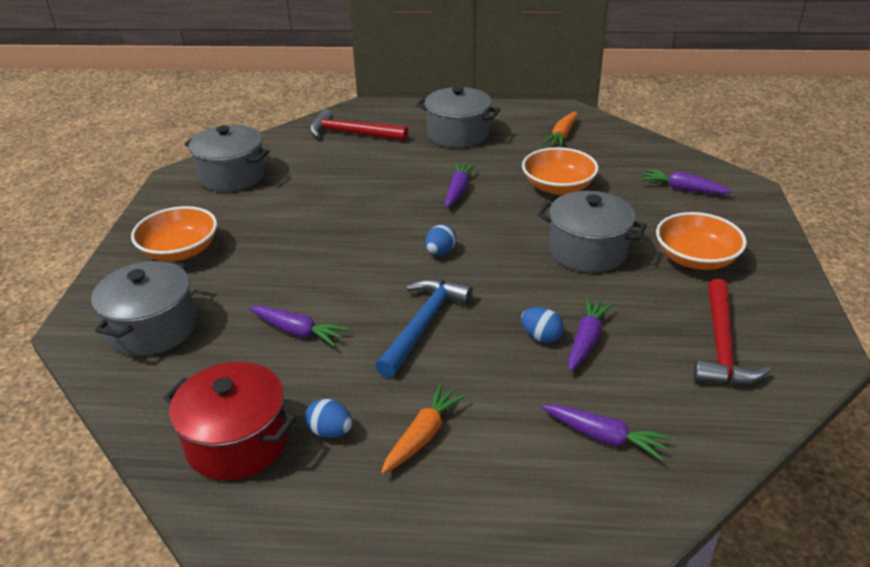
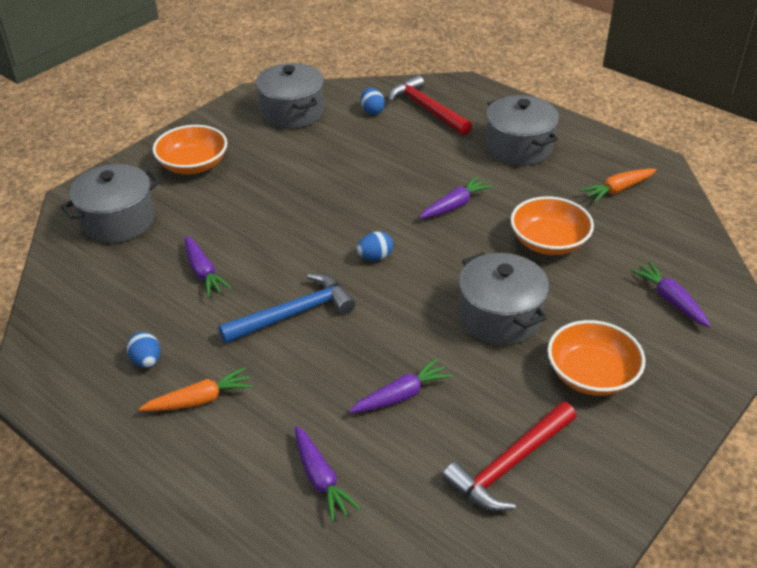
camera: 35 degrees right, 5 degrees up
(237, 442) = (87, 335): red pot -> none
(541, 337) = (369, 372): blue egg -> blue egg (372, 111)

